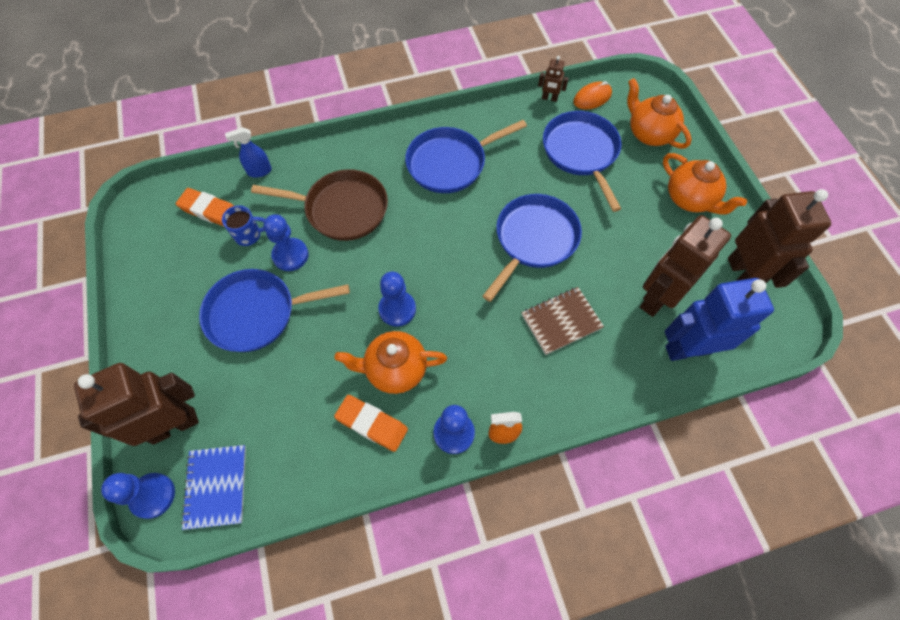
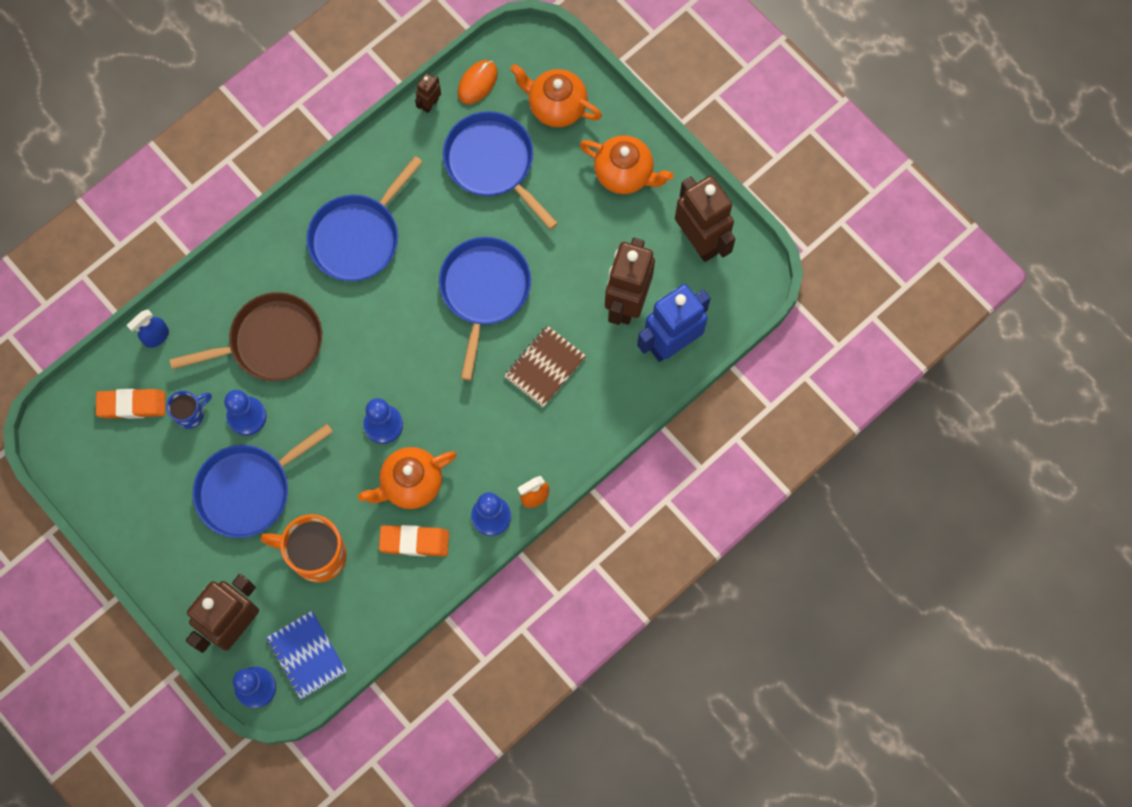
camera: 25 degrees left, 10 degrees up
(279, 395) = (316, 555): none -> orange mug
(549, 98) = (430, 104): brown robot -> brown robot turned 135 degrees clockwise

